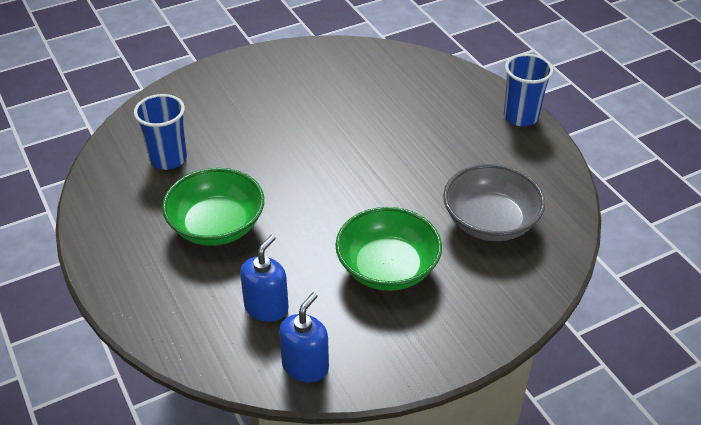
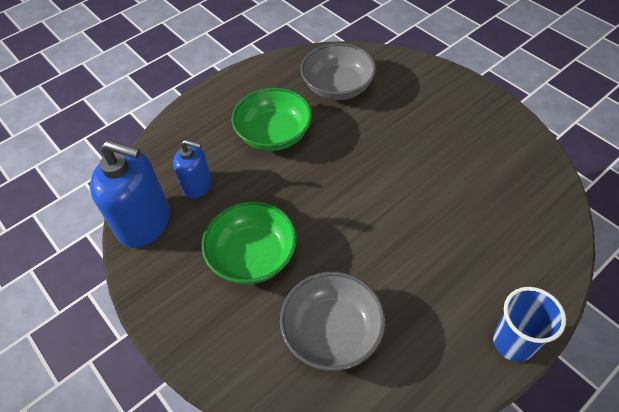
camera: 80 degrees right, 10 degrees up
(168, 159) = (338, 87): blue cup -> grey bowl
(305, 366) = (144, 222): blue soap dispenser -> blue soap dispenser, size x1.73

